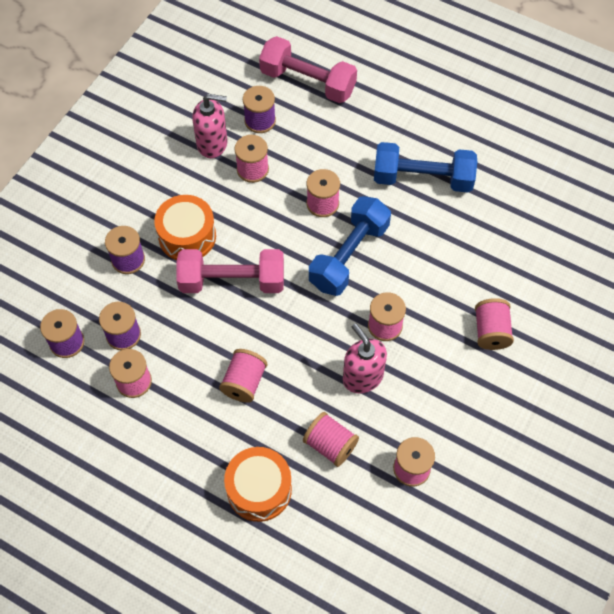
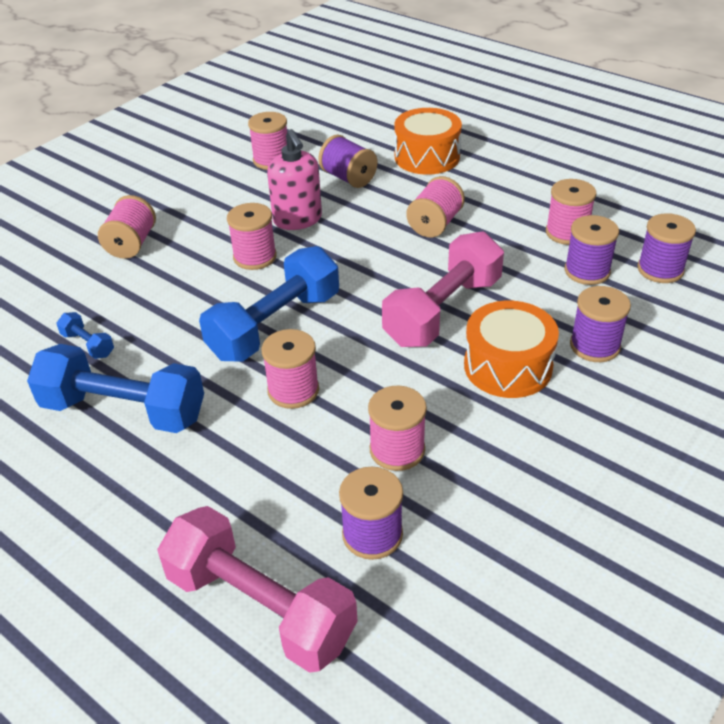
camera: 170 degrees left, 20 degrees down
(212, 144) = (466, 500): pink soap dispenser -> none
(232, 281) = (443, 311): pink dumbbell -> pink dumbbell turned 60 degrees counterclockwise
(330, 445) = (348, 178): pink spool -> purple spool
(471, 226) = (88, 345): none -> blue dumbbell

